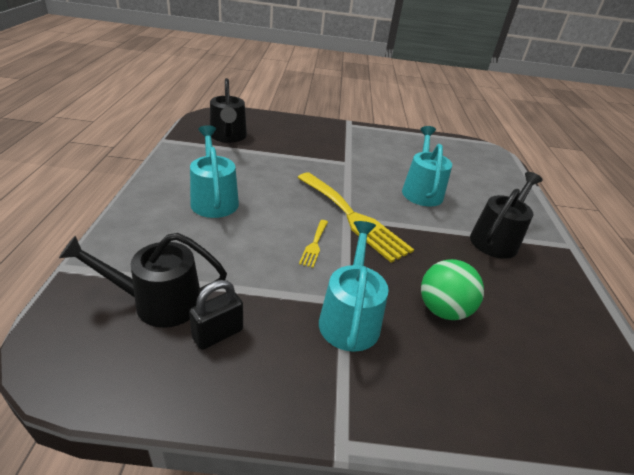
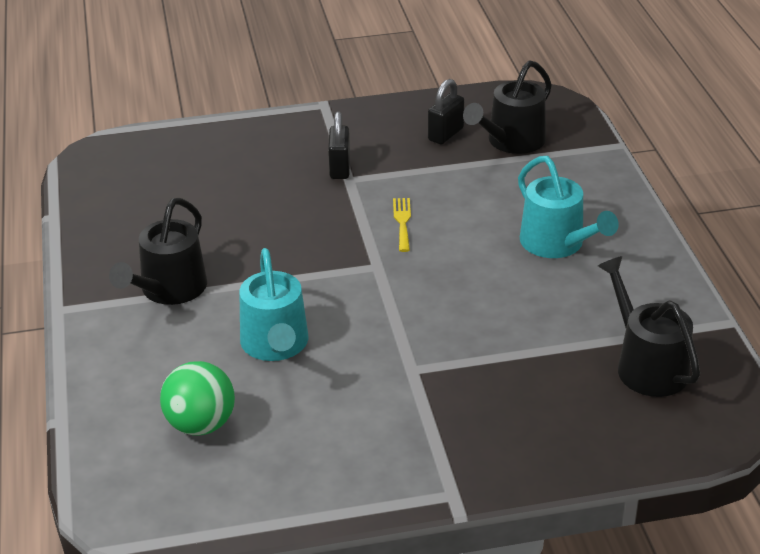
camera: 170 degrees right, 0 degrees up
(159, 302) = (511, 141): black watering can -> black watering can turned 150 degrees clockwise
(350, 318) = (340, 168): turquoise watering can -> black padlock
(353, 218) = (369, 268): yellow fork -> none
(443, 309) = (249, 194): green ball -> green ball (201, 424)

